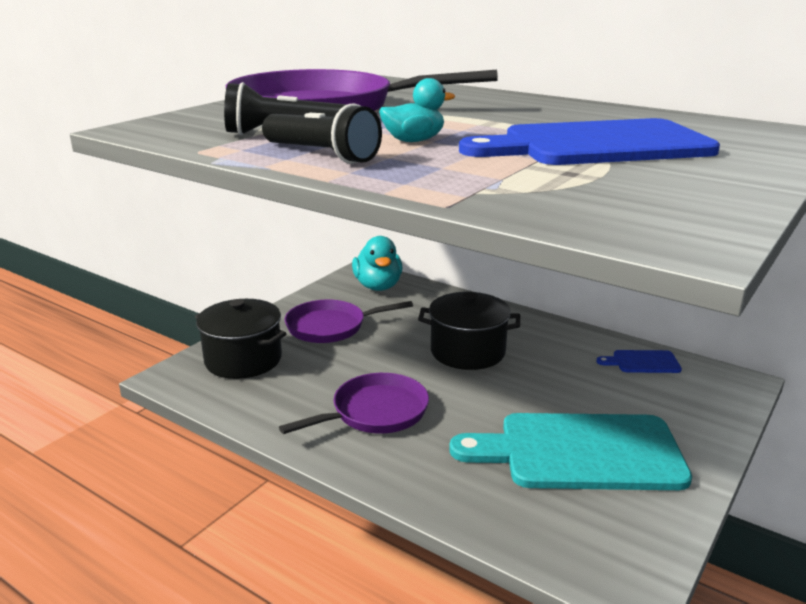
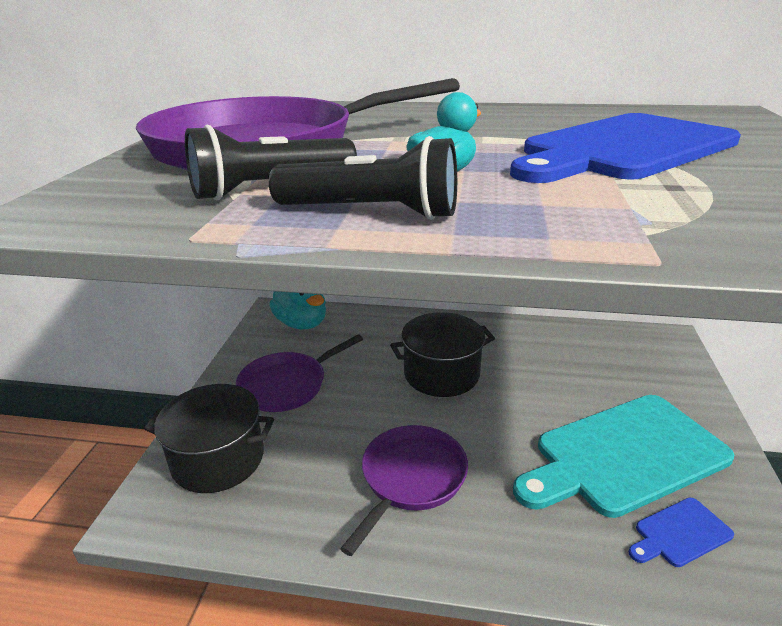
camera: 25 degrees left, 5 degrees up
(642, 362) = (588, 340): blue cutting board -> blue cutting board (679, 533)

